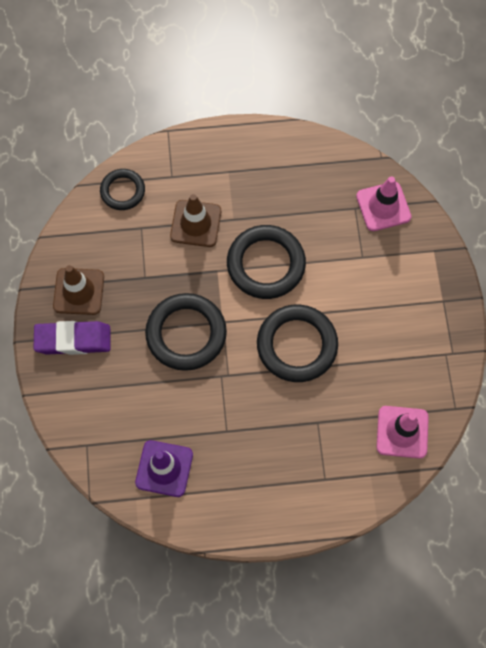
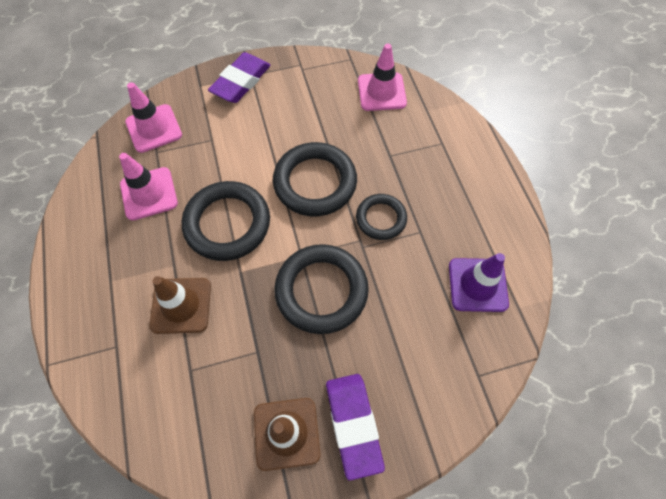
camera: 100 degrees left, 5 degrees down
(122, 191) = (137, 406): black ring -> black ring (381, 218)
(308, 201) = (149, 193): none -> pink traffic cone
(434, 290) = (241, 82): none -> purple eraser

